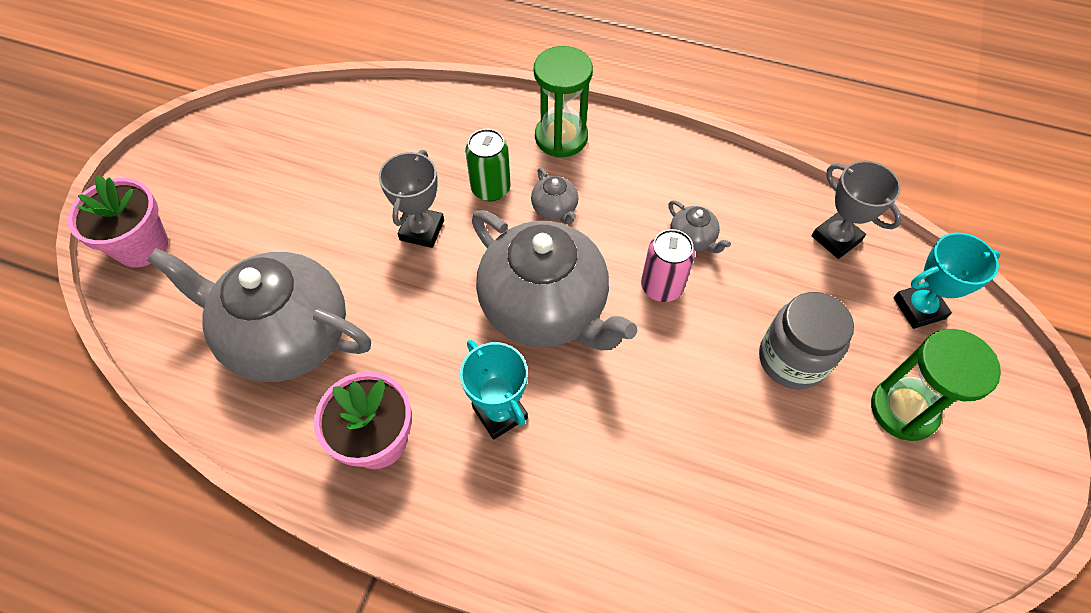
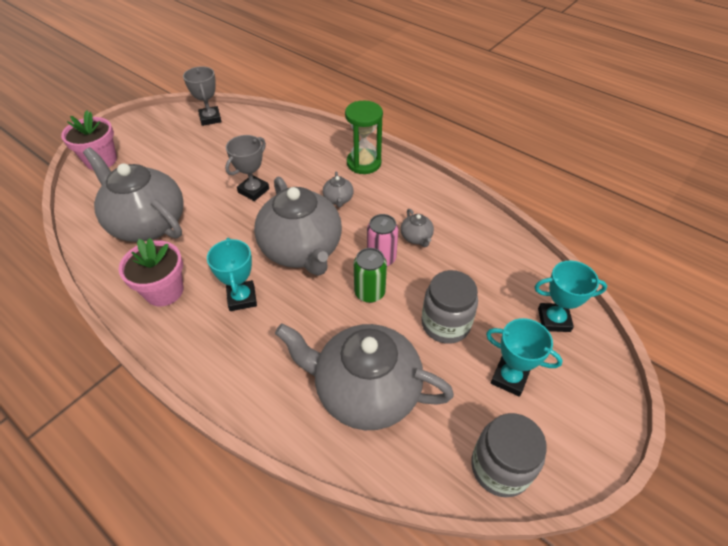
camera: 20 degrees right, 10 degrees down
(490, 189) = (306, 179): green can -> green can (369, 292)
(738, 494) = (365, 391): none -> grey teapot
(836, 238) = (515, 263): grey trophy -> grey trophy (210, 118)
(903, 410) = (509, 378): green hourglass -> turquoise trophy
(947, 536) = (500, 467): none -> grey jar

